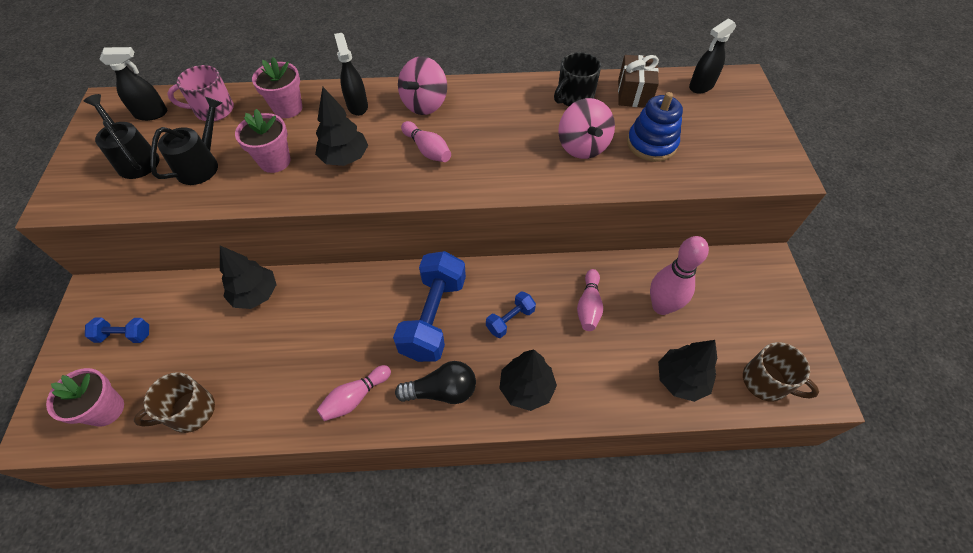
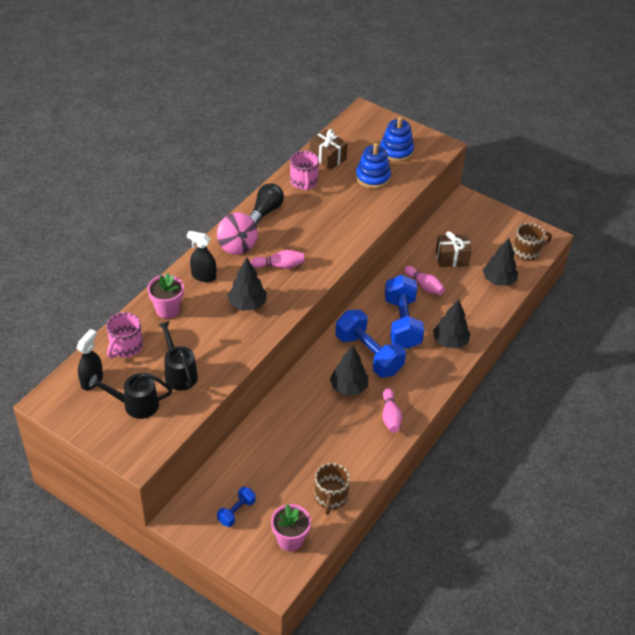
camera: 55 degrees left, 10 degrees down
(255, 294) = (268, 430): black tree -> black tree (348, 387)
(275, 161) = (214, 337): pink flower pot -> none
(442, 391) = (420, 377): black light bulb -> black light bulb (265, 211)
(510, 320) = (402, 323): blue dumbbell -> blue dumbbell, size x2.04
(574, 97) = (304, 182): black mug -> pink mug
(582, 146) = (346, 203): pink spinning top -> none
(661, 306) = (452, 258): pink bowling pin -> brown gift
(701, 86) = (351, 130): black spray bottle -> none
(720, 138) = (396, 151): none -> blue stacking toy

